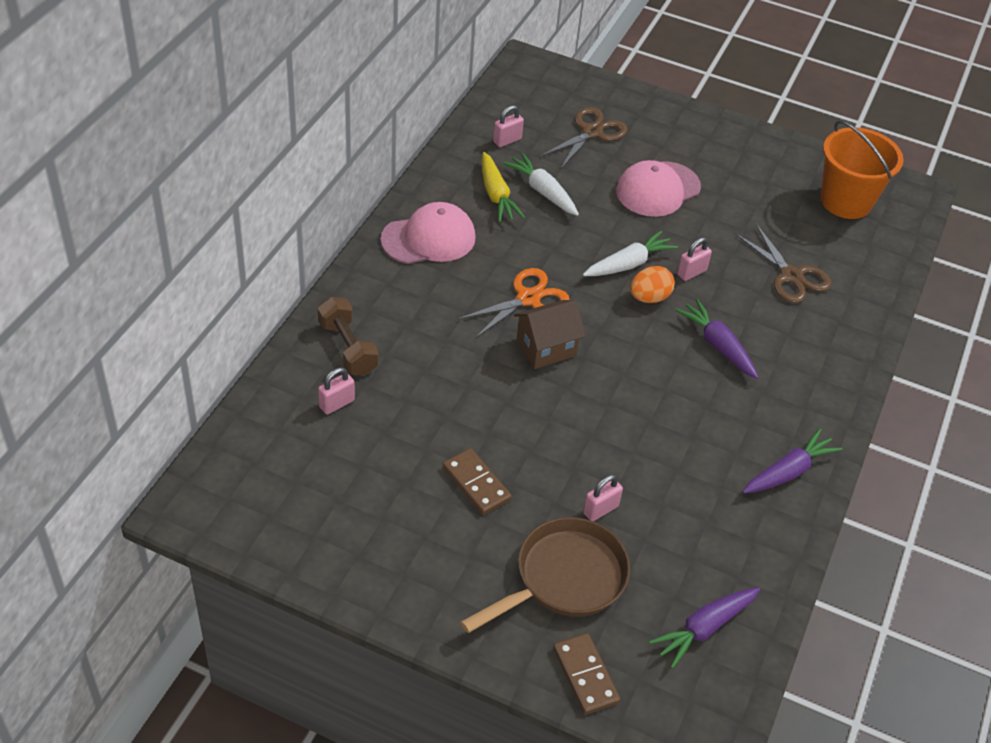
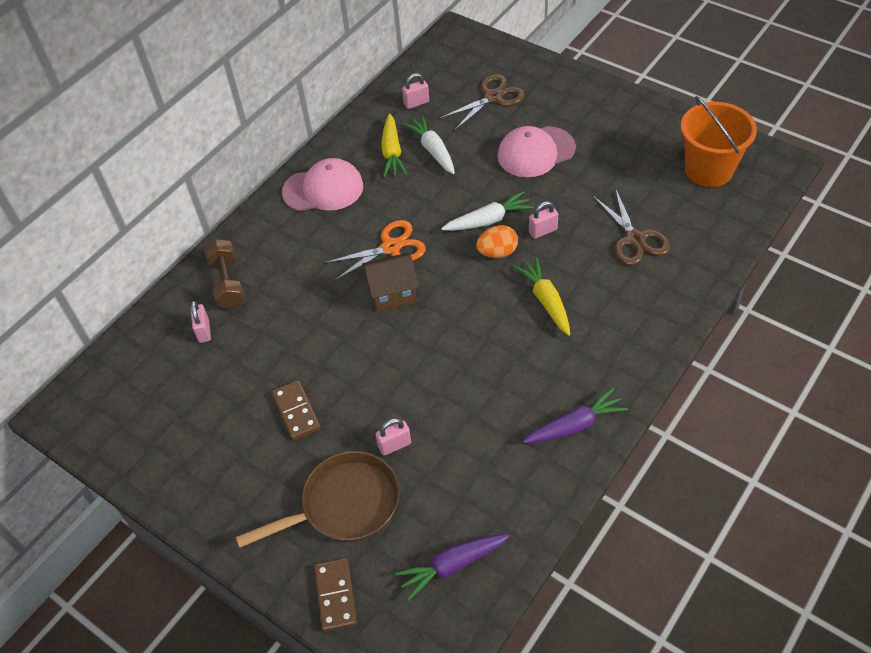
camera: 20 degrees right, 5 degrees up
(337, 404) = (204, 331): pink padlock -> pink padlock turned 75 degrees counterclockwise
(717, 345) = (545, 300): purple carrot -> yellow carrot

